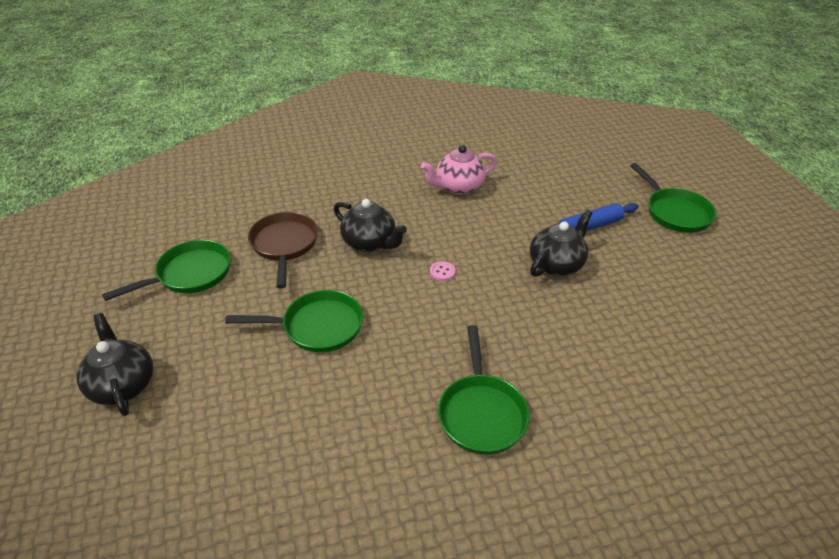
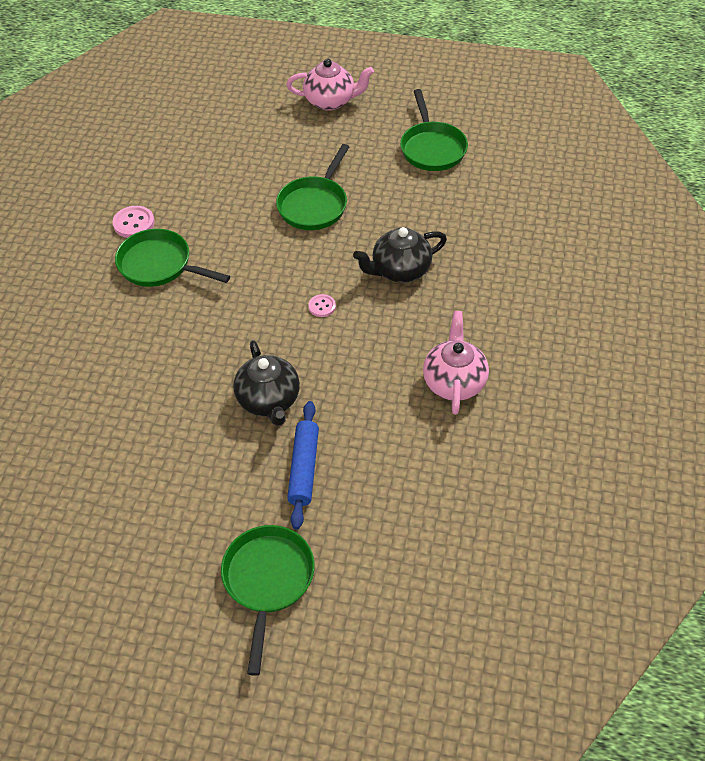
camera: 120 degrees right, 10 degrees up
(122, 385) = (331, 101): black teapot -> pink teapot
(284, 245) = (435, 212): brown pan -> none
(438, 477) = (134, 223): none -> pink button
(675, 212) = (268, 581): green pan -> green pan turned 90 degrees clockwise

